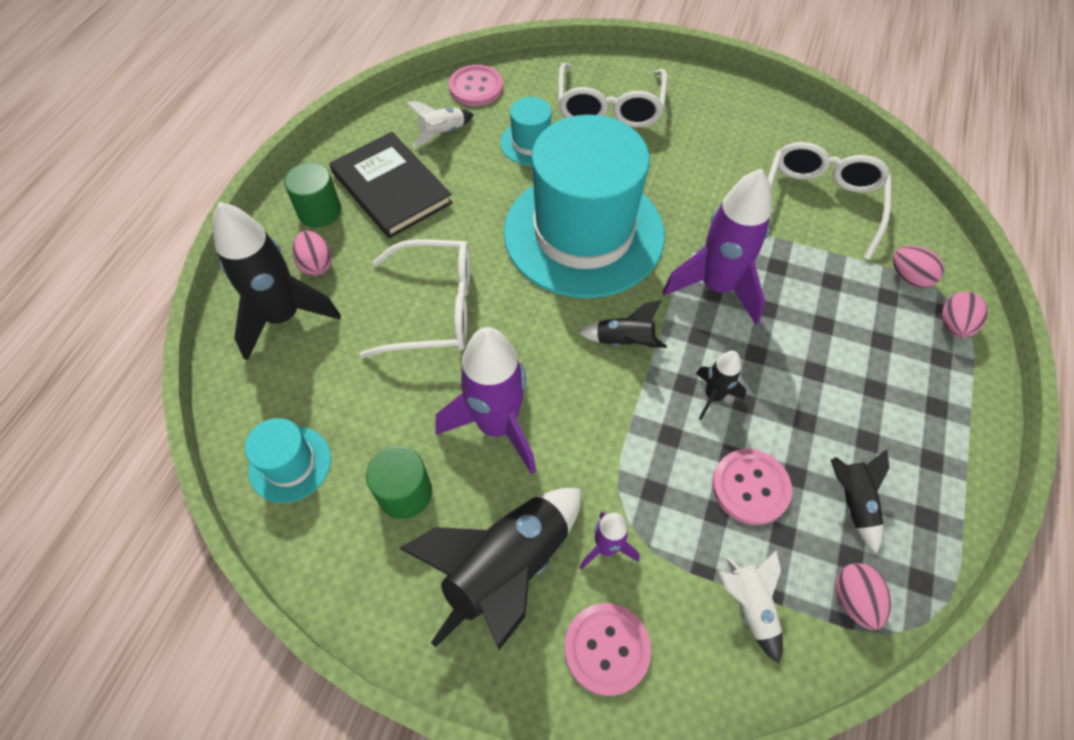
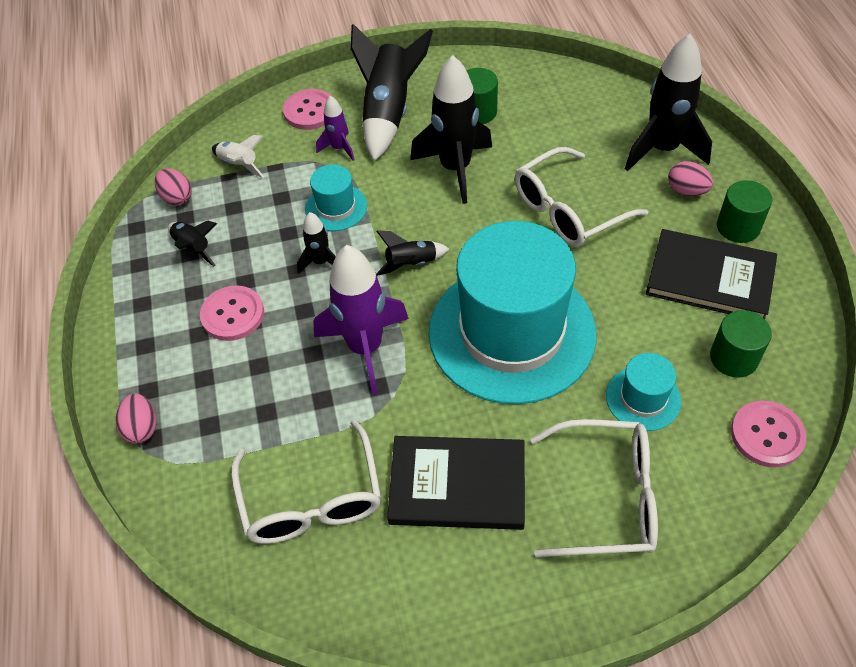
camera: 150 degrees right, 5 degrees down
(290, 464) = (557, 90): turquoise hat -> turquoise hat (336, 207)
(442, 133) = (733, 358): white rocket -> green cylinder
(497, 426) = (455, 169): purple rocket -> black rocket
(609, 108) = (607, 497): white glasses -> white glasses turned 120 degrees clockwise
(705, 160) = (457, 485): none -> black book
(750, 487) = (266, 221): pink button -> pink button (233, 314)
(909, 277) = (194, 457): pink egg -> none

